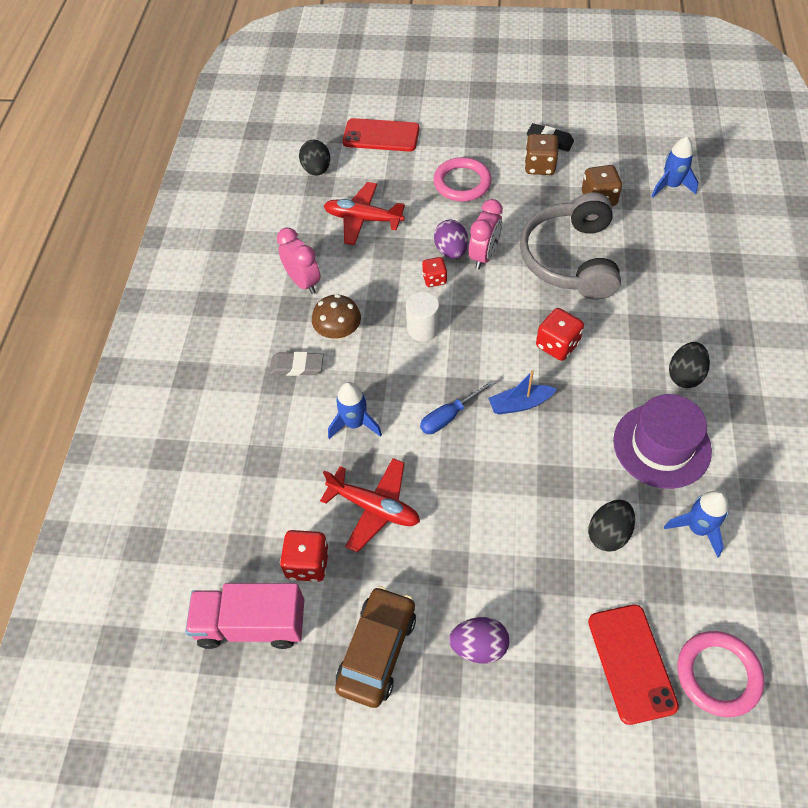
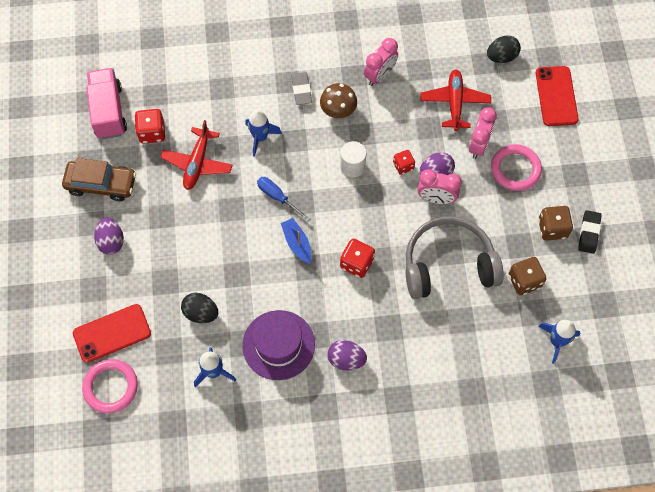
camera: 75 degrees right, 10 degrees up
(424, 208) = (478, 145): none -> pink clock
(685, 375) = (346, 359): black egg -> purple egg

